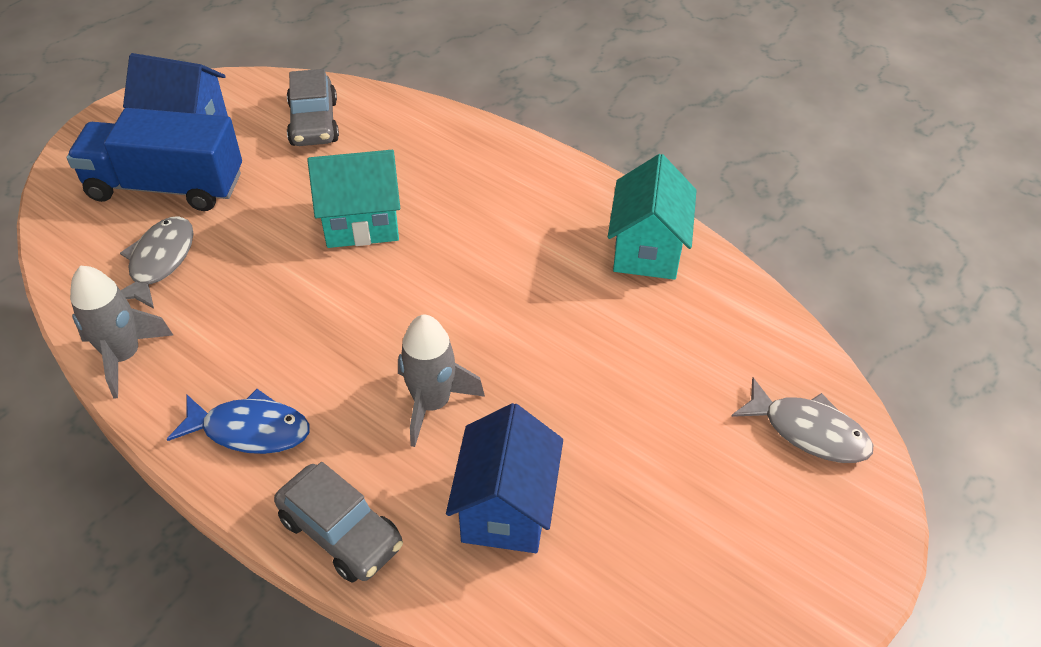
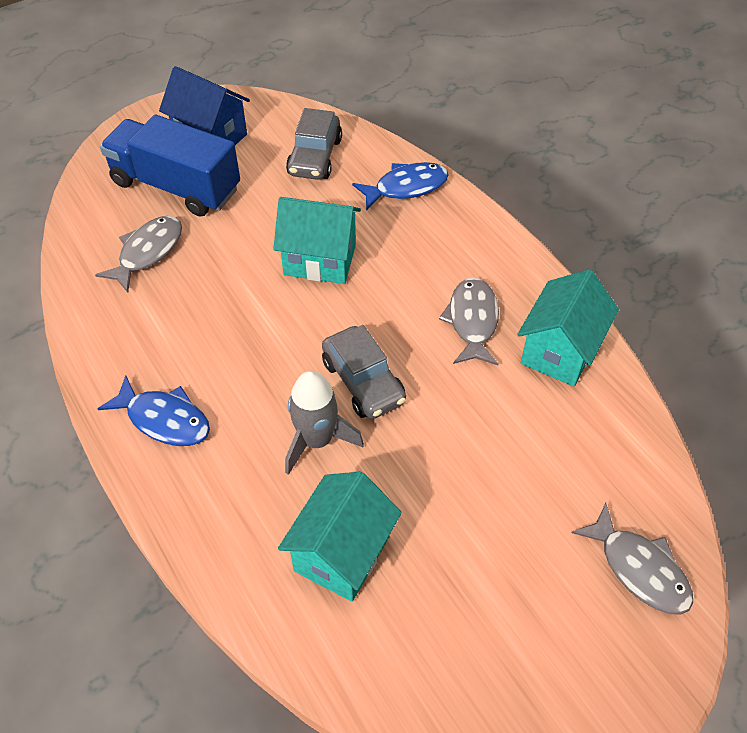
camera: 20 degrees right, 5 degrees up
(124, 356) = (92, 327): grey rocket -> none
(341, 532) = (202, 530): grey car -> grey car (363, 381)
(425, 131) = (406, 187): none -> blue fish
(506, 508) = (342, 553): blue house -> turquoise house
(548, 243) = (472, 321): none -> grey fish

